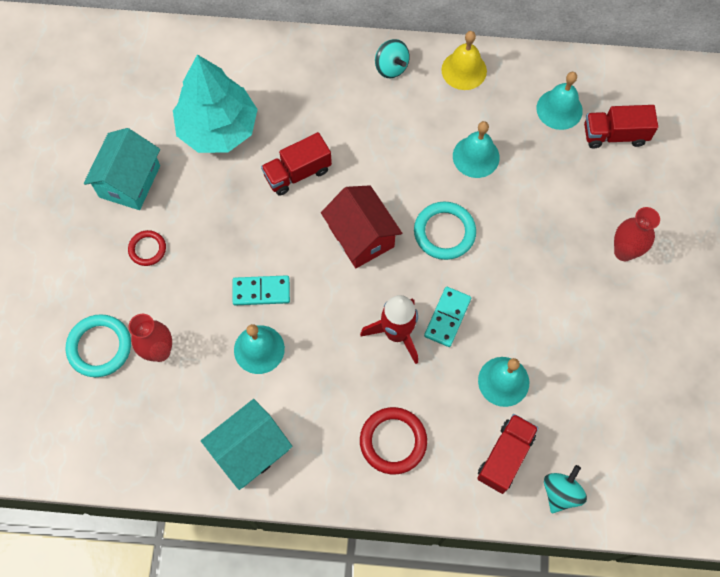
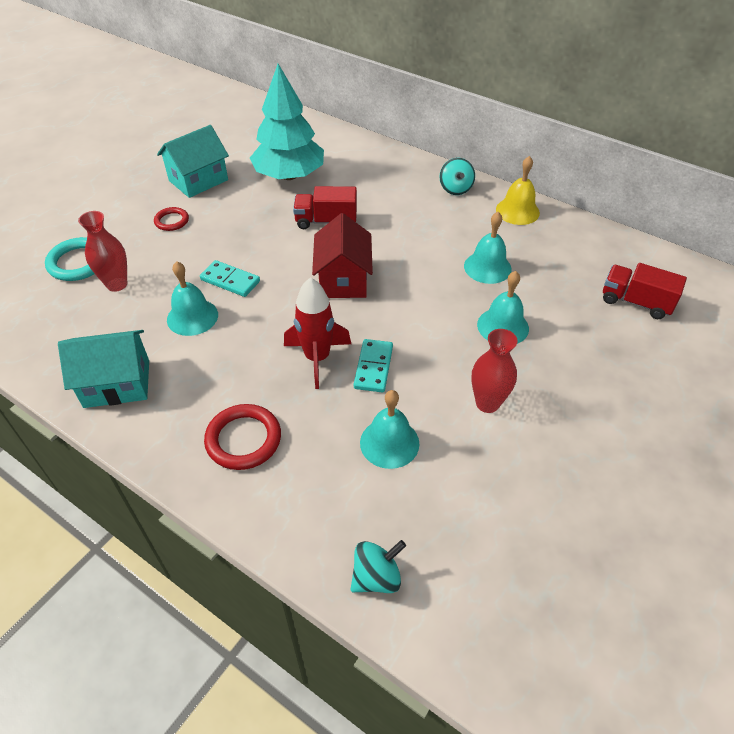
camera: 30 degrees right, 20 degrees down
(444, 232) = (419, 306): turquoise ring -> none
(447, 317) = (373, 367): turquoise domino -> turquoise domino turned 45 degrees counterclockwise
(505, 457) = (341, 510): red truck -> none
(559, 109) = (590, 265): turquoise bell -> turquoise bell (503, 326)
(624, 252) = (591, 393): red vase -> red vase (487, 403)

